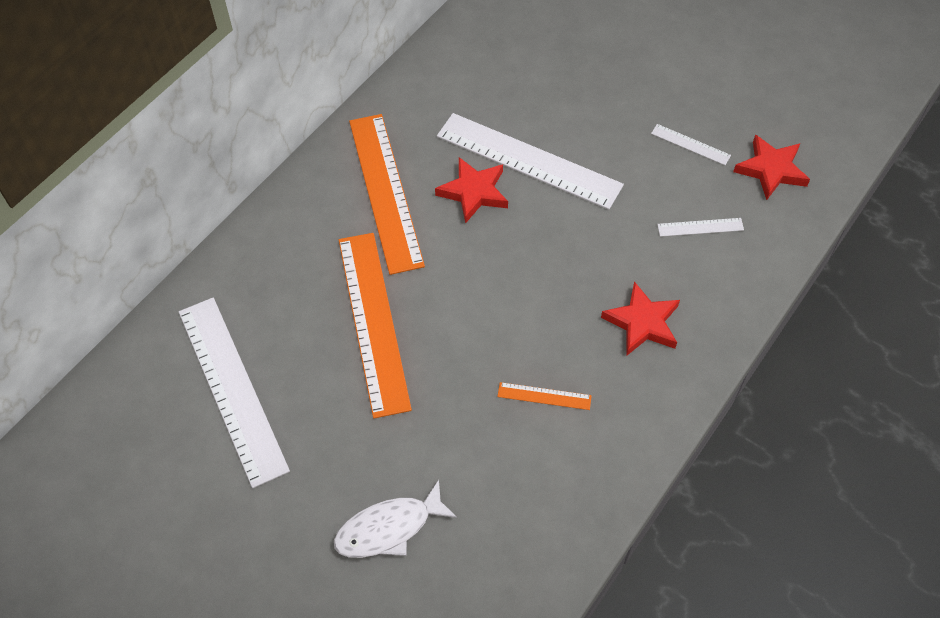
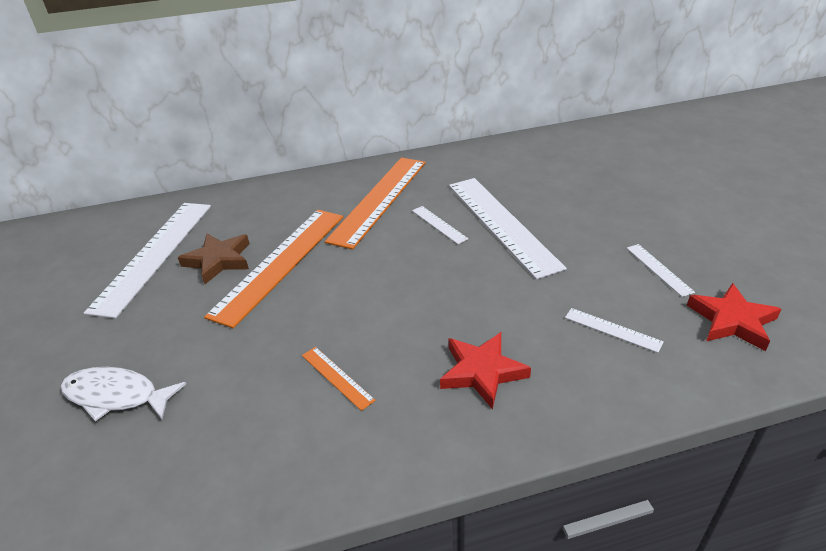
camera: 40 degrees right, 20 degrees down
(309, 355) = (218, 260): none -> brown star
(473, 192) = (439, 224): red star -> white ruler

